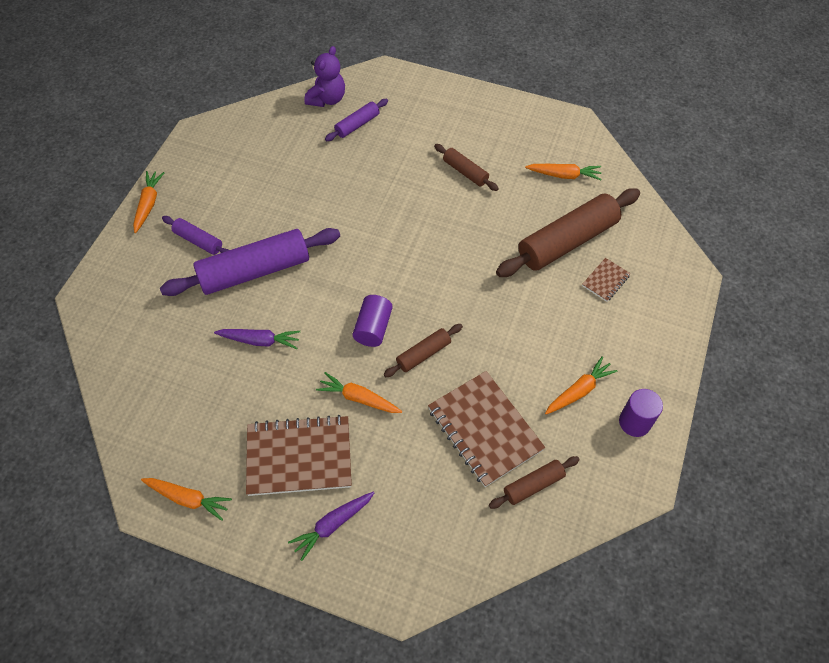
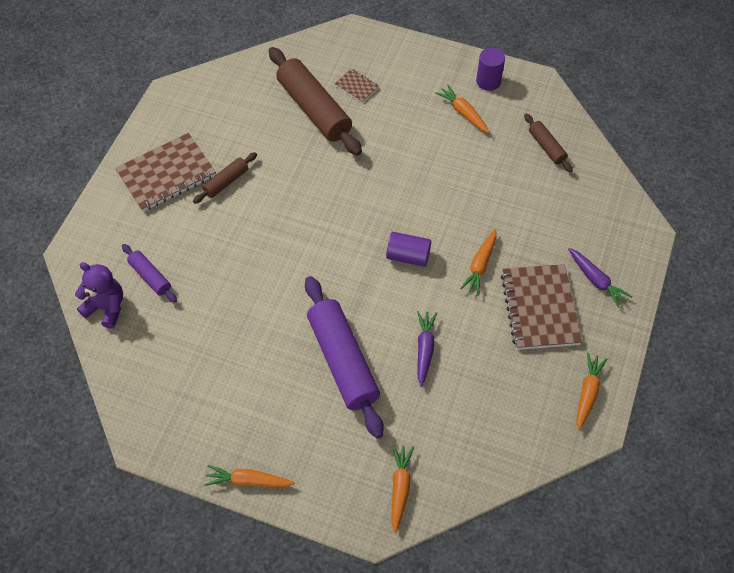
camera: 90 degrees left, 0 degrees up
(198, 241) = (303, 420): purple rolling pin -> none
(423, 354) = (434, 217): brown rolling pin -> none
(484, 429) = (502, 176): brown notebook -> brown notebook (166, 174)
(564, 175) = (237, 106): orange carrot -> orange carrot (400, 488)

